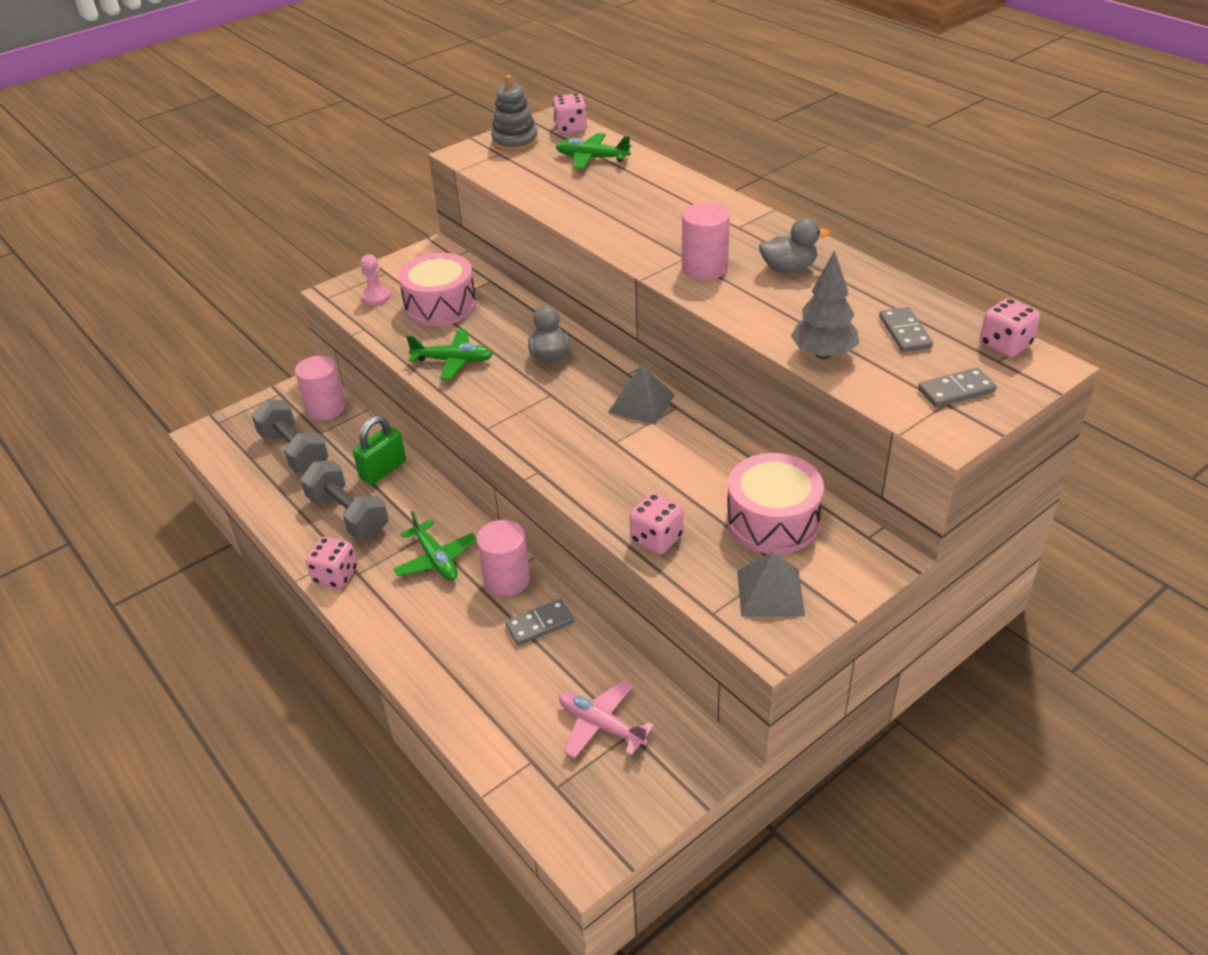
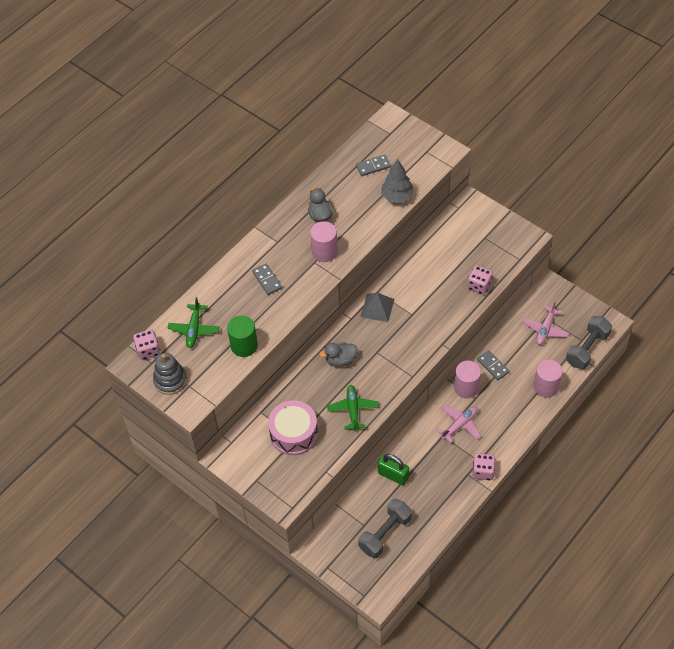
camera: 100 degrees left, 15 degrees up
(326, 408) = (339, 530): pink cylinder -> pink cylinder (546, 387)
(348, 515) = (435, 481): grey dumbbell -> grey dumbbell (587, 349)
(376, 297) = (288, 476): pink pawn -> none
(436, 559) = (460, 425): green plane -> pink plane
(546, 193) = (244, 345): none -> green cylinder
(770, 592) = (502, 240): grey pyramid -> none
(772, 521) = (456, 243): pink drum -> none
(956, 391) = (416, 148): grey domino -> grey domino (267, 280)
(1005, 345) = (377, 131): pink dice -> none

